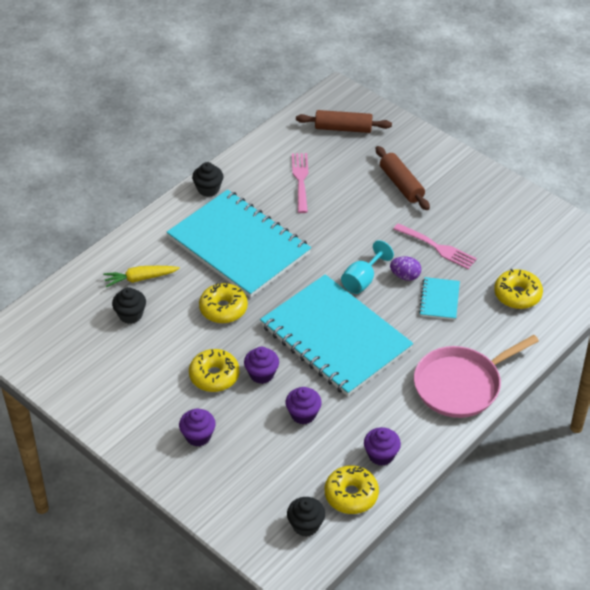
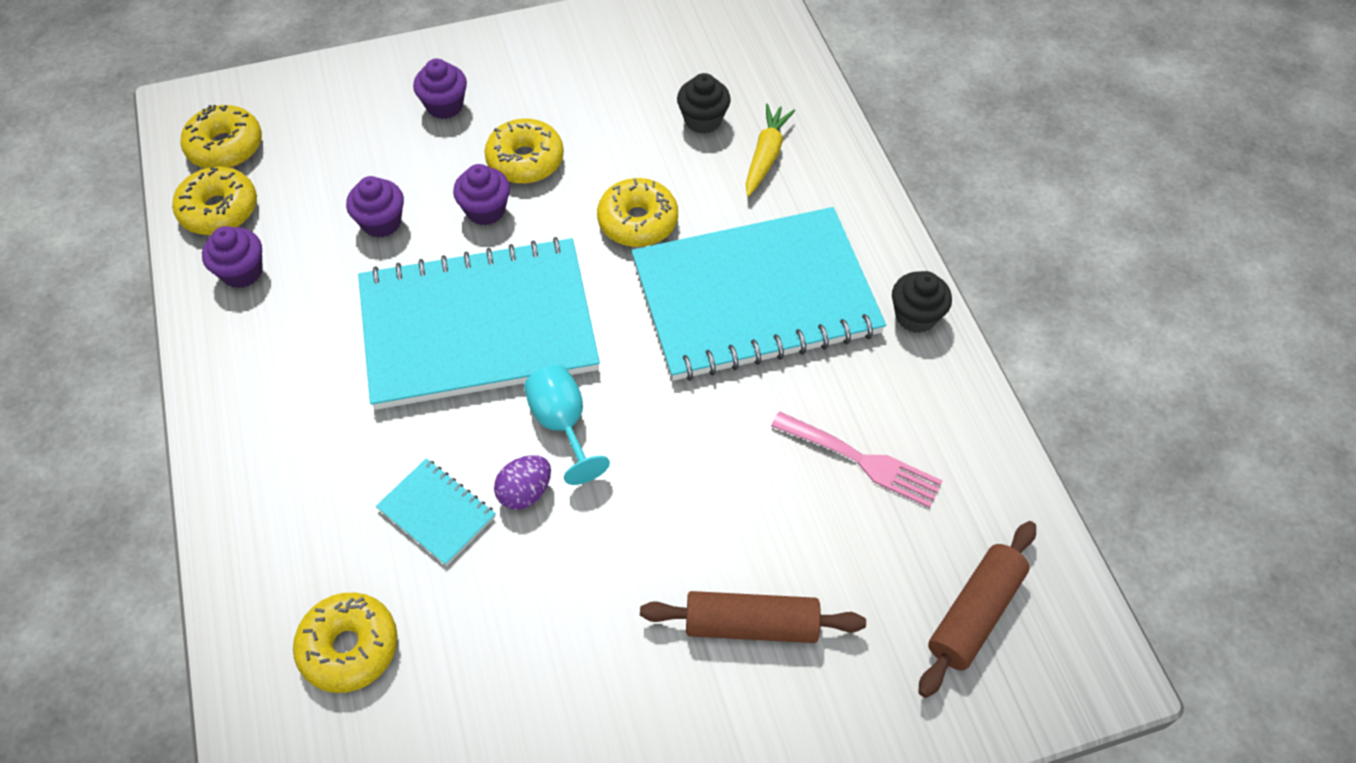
camera: 120 degrees right, 10 degrees up
(306, 525) = (225, 147): black cupcake -> yellow donut
(437, 247) = (551, 586): pink fork -> none
(461, 384) = (258, 437): pink pan -> none

